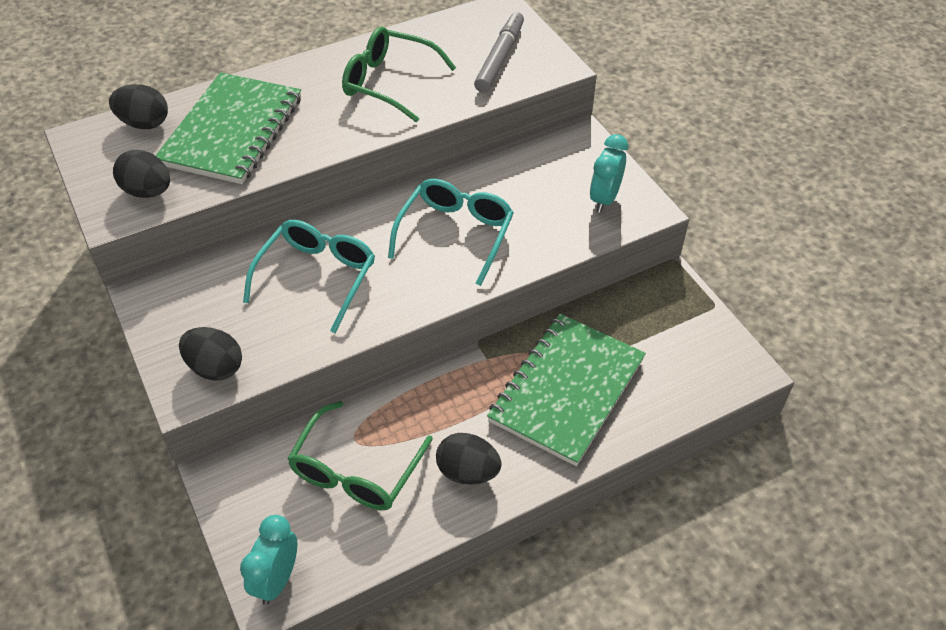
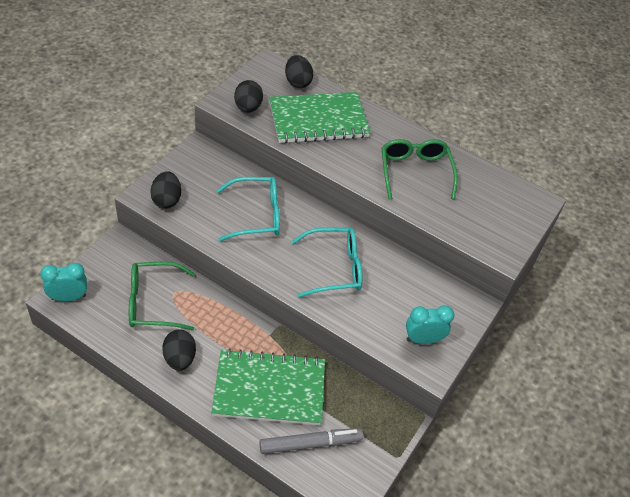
camera: 55 degrees right, 0 degrees up
(500, 58) = (485, 219): grey marker -> grey marker (310, 443)

